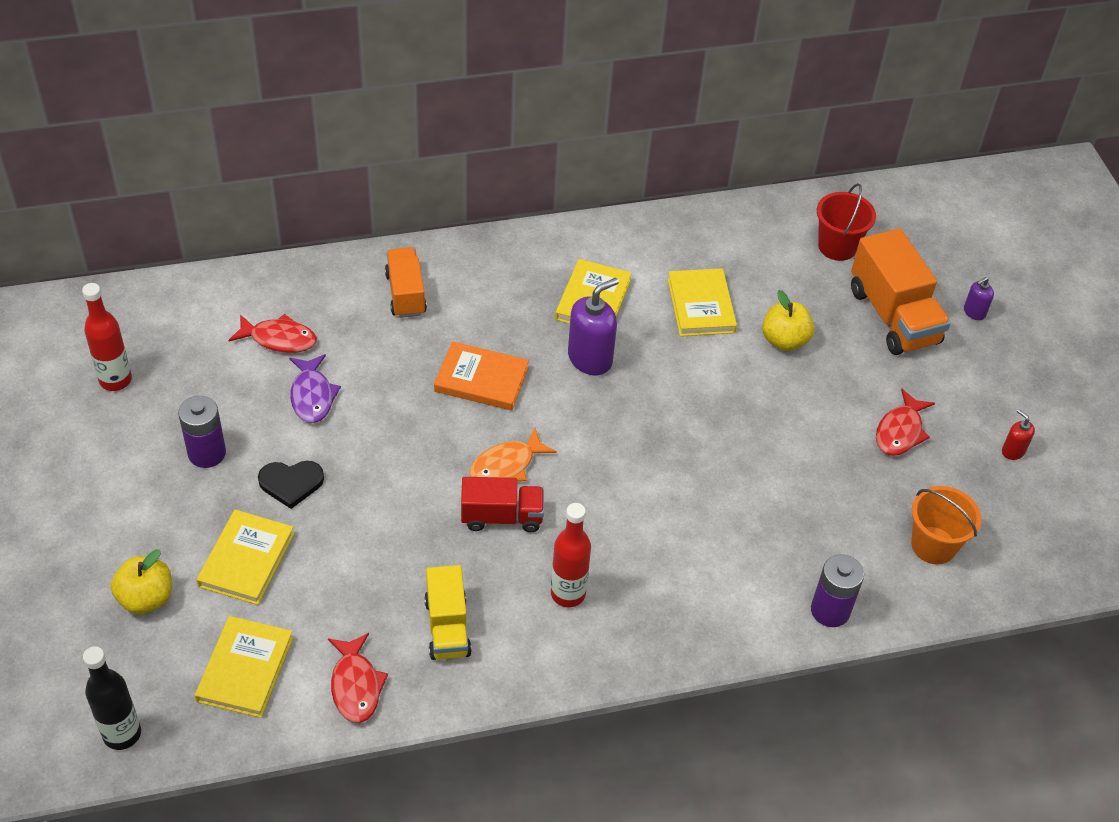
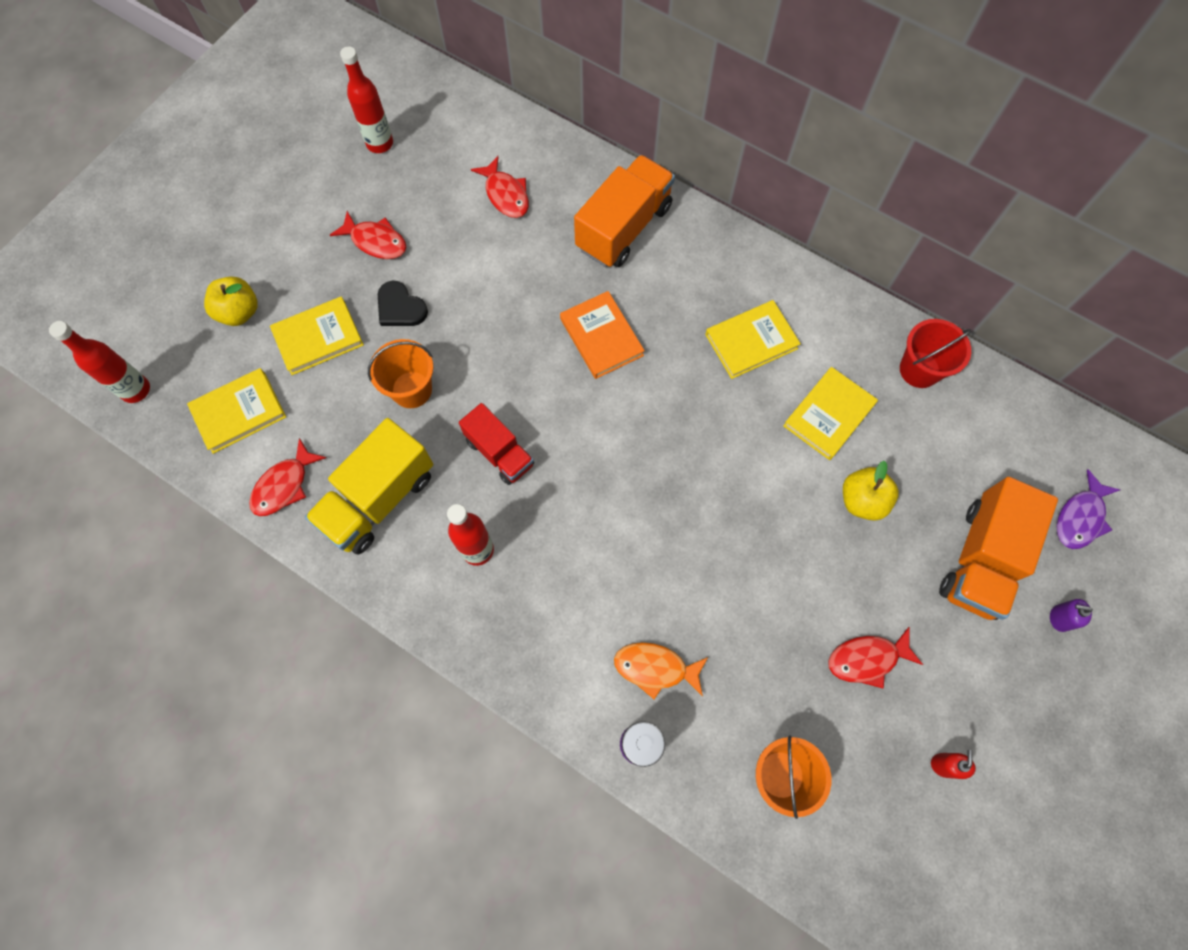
camera: 50 degrees right, 20 degrees up
(122, 734) = (136, 390): black bottle -> red bottle
(207, 453) = (376, 241): purple battery -> red fish
(312, 396) = (480, 255): purple fish -> purple fish (1080, 517)
(376, 532) = (412, 389): none -> orange bucket
(405, 294) = (624, 228): orange truck -> orange truck, size x1.59
(447, 627) = (379, 499): yellow truck -> yellow truck, size x1.59
(506, 465) = (545, 417): orange fish -> orange fish (655, 668)
(590, 359) = (695, 387): purple soap dispenser -> none
(837, 246) = (1004, 459): red bucket -> red bucket (919, 369)

